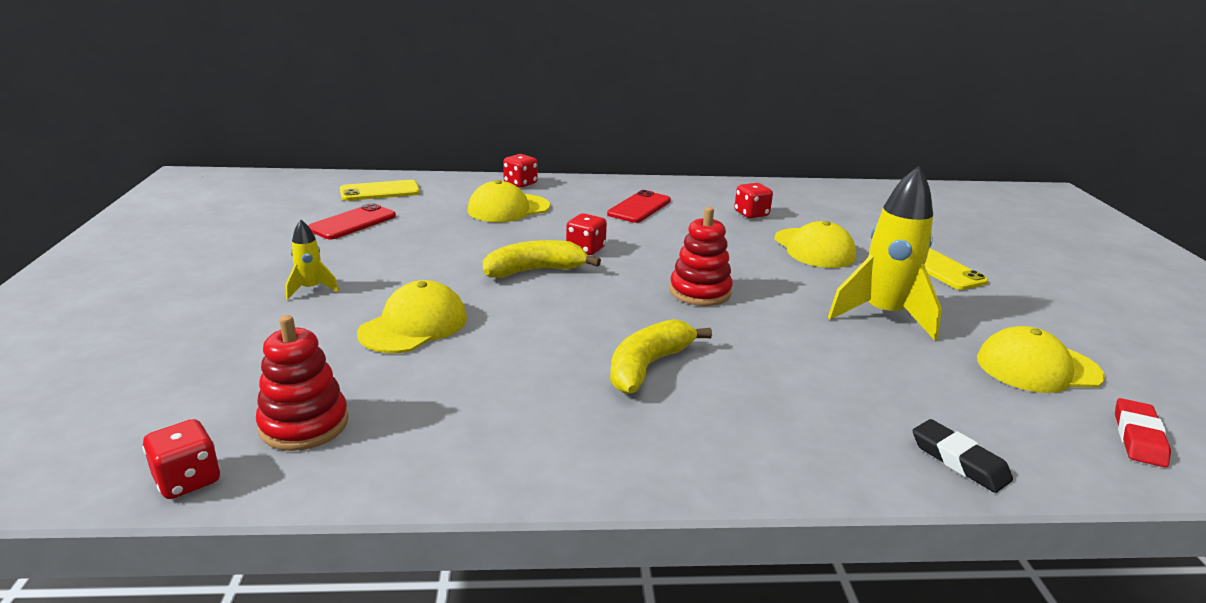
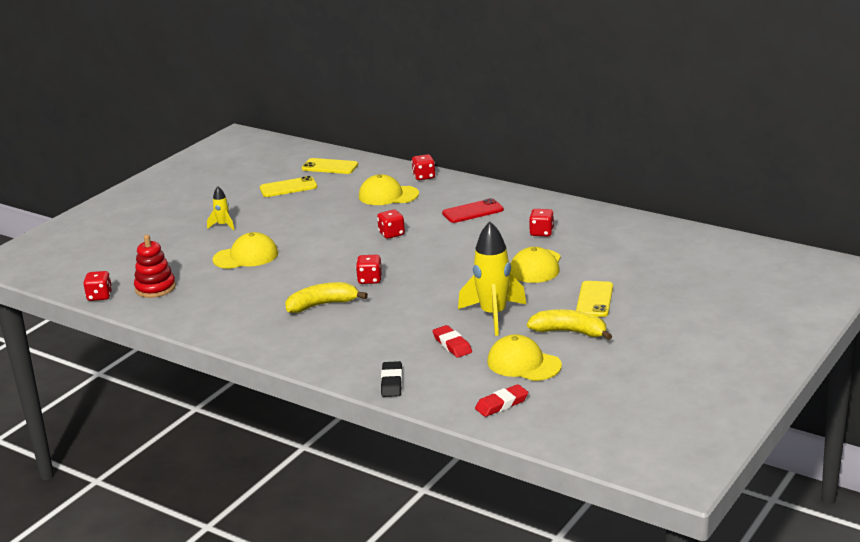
camera: 40 degrees right, 0 degrees up
(352, 222) = (288, 187): red phone -> yellow phone
(535, 271) = (343, 241): yellow banana -> yellow banana (569, 332)
(654, 312) = (370, 280): none -> red dice
(700, 292) = (413, 275): red stacking toy -> none
(915, 370) = (452, 345): none -> red eraser

